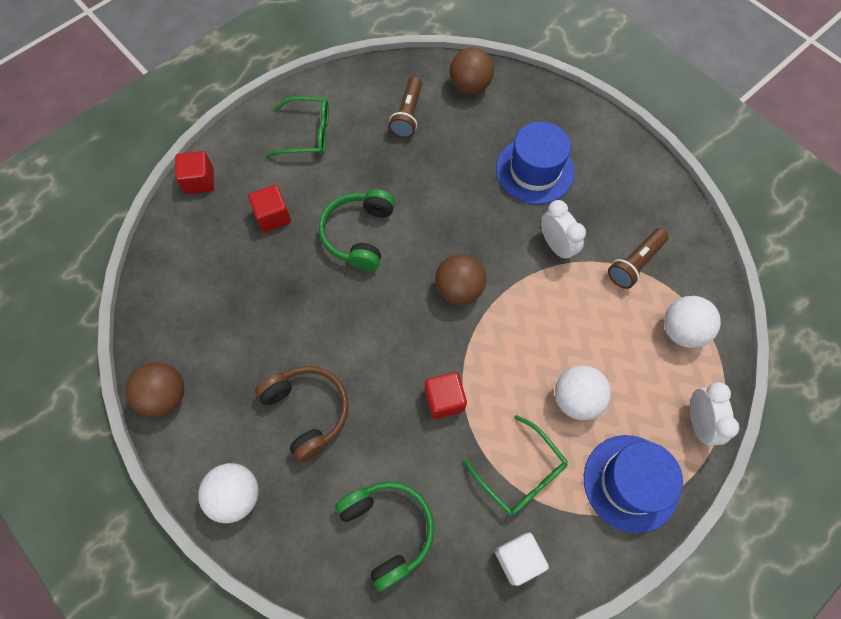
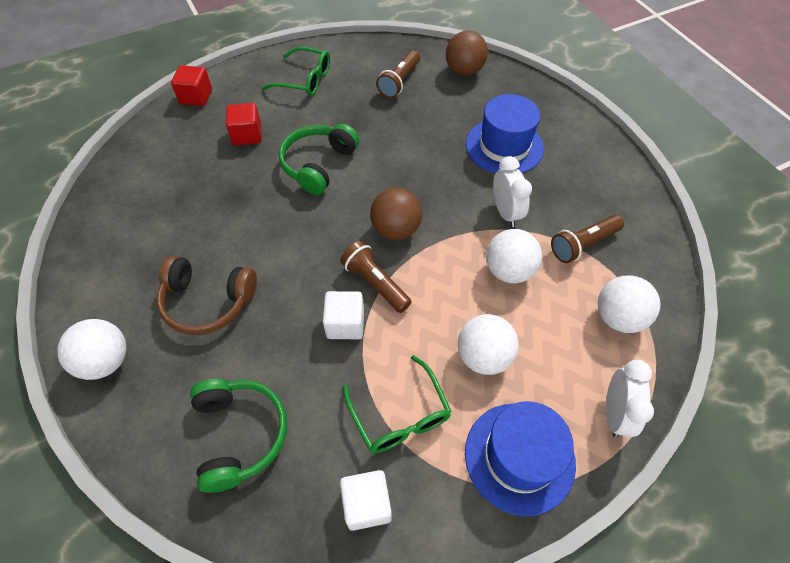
camera: 15 degrees right, 10 degrees down
(165, 396) = (84, 257): brown ball -> none
(307, 411) = (207, 302): brown headphones -> brown headphones turned 120 degrees clockwise
(444, 400) = (345, 324): red cube -> white cube
(458, 351) = (375, 283): none -> brown flashlight
(575, 307) = (509, 271): none -> white ball

